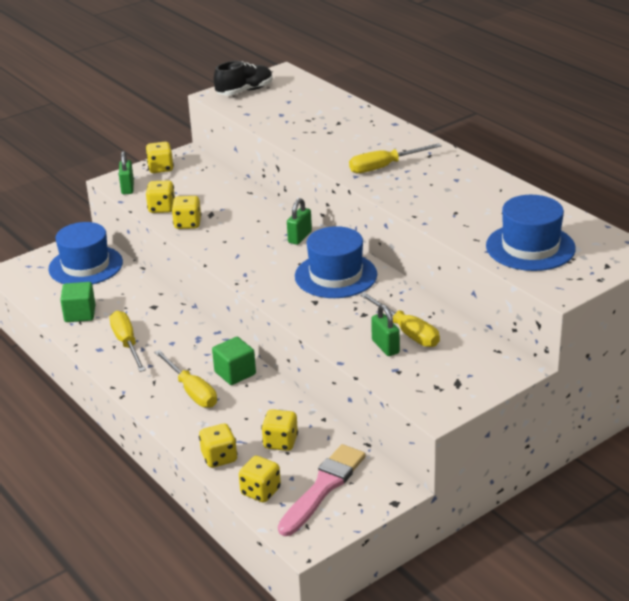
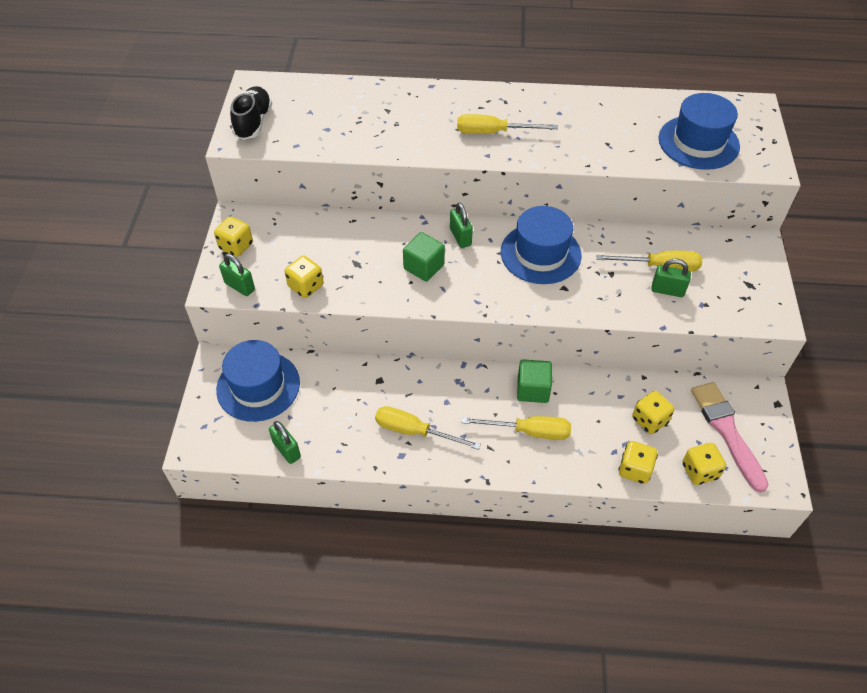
camera: 50 degrees left, 20 degrees up
(47, 304) = (287, 450): none -> green padlock
(80, 314) = (331, 436): green cube -> green cube (424, 267)
(187, 224) = (354, 286): yellow dice -> none
(384, 167) = (493, 132): yellow screwdriver -> yellow screwdriver turned 75 degrees clockwise

